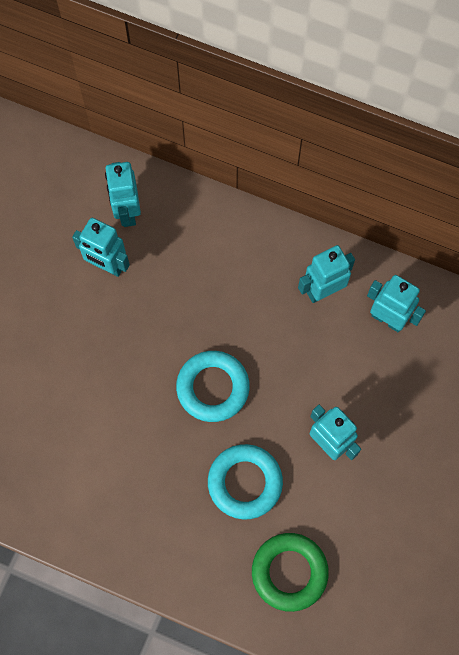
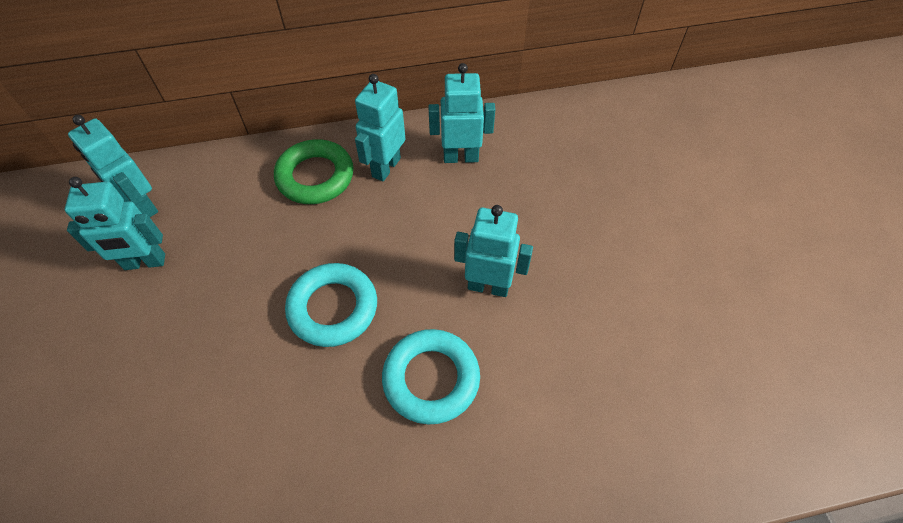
camera: 35 degrees left, 15 degrees down
(289, 572) = (547, 441): green ring -> green ring (315, 176)

